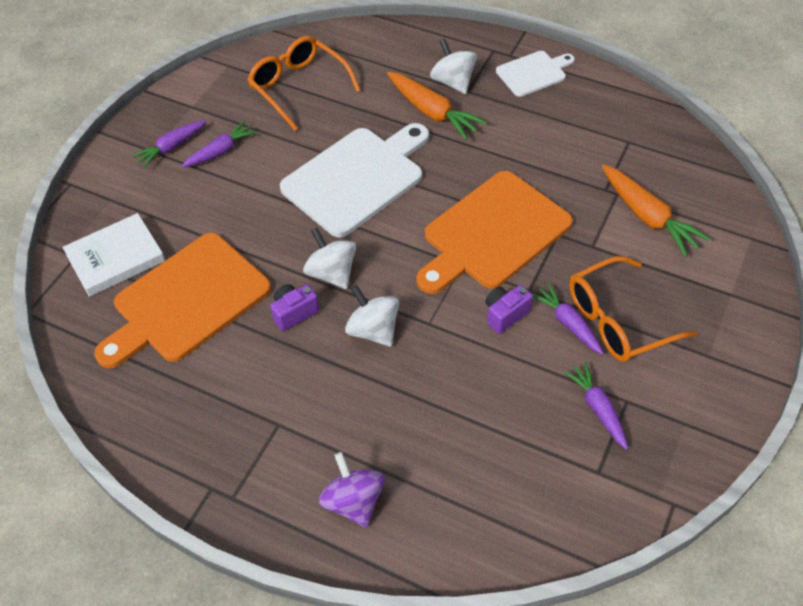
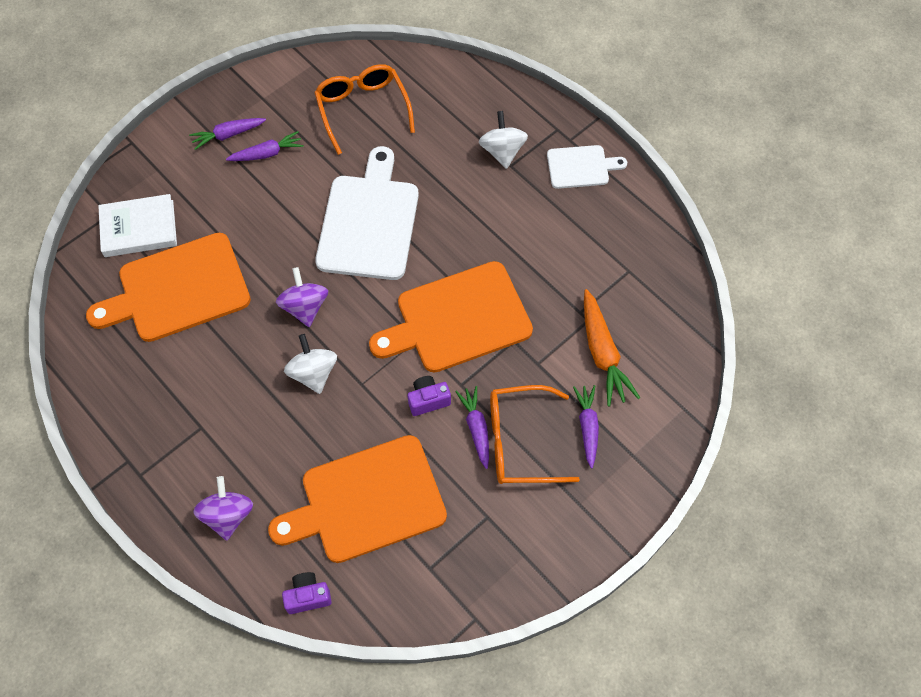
camera: 20 degrees right, 10 degrees up
(294, 313) = (257, 333): purple camera -> purple camera (308, 596)
(332, 273) = (305, 307): white spinning top -> purple spinning top
(356, 178) = (369, 222): white cutting board -> white cutting board turned 60 degrees counterclockwise
(432, 112) = (467, 177): orange carrot -> none
(496, 431) = (367, 501): none -> orange cutting board
(597, 408) = (459, 514): purple carrot -> purple carrot (587, 427)

